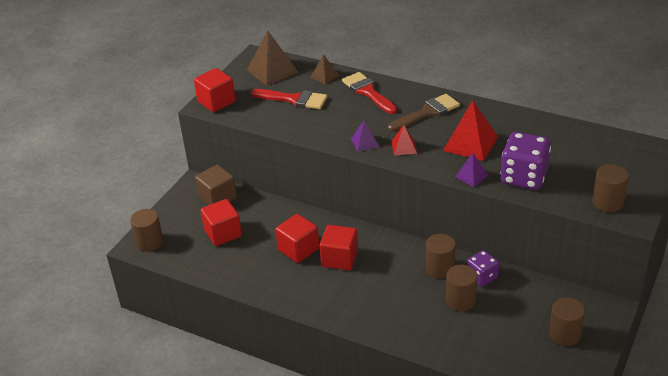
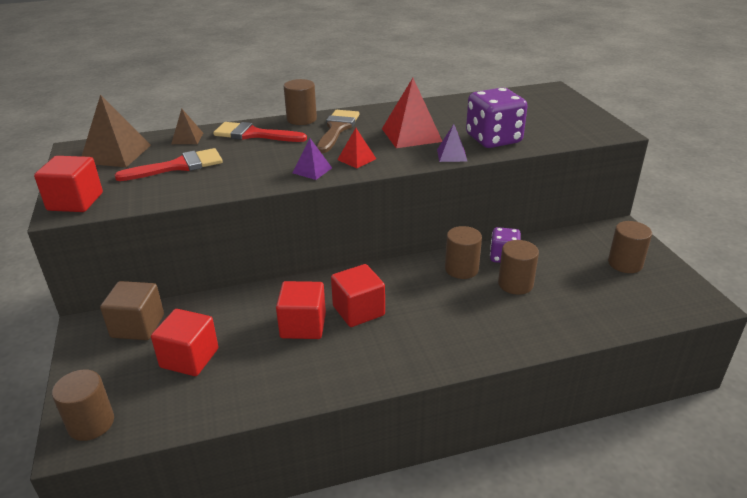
camera: 45 degrees left, 5 degrees down
(607, 202) = (579, 130): brown cylinder -> brown cylinder (301, 119)

